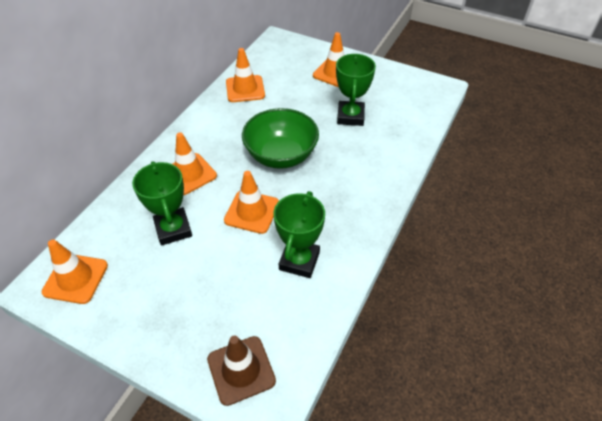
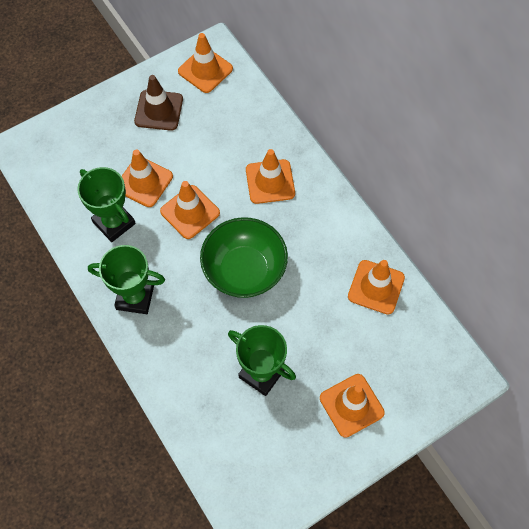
camera: 120 degrees right, 15 degrees up
(173, 229) = (211, 147): green trophy -> green trophy (135, 297)
(241, 261) = (144, 182): none -> orange traffic cone
(241, 370) = (56, 143): brown traffic cone -> brown traffic cone (159, 110)

